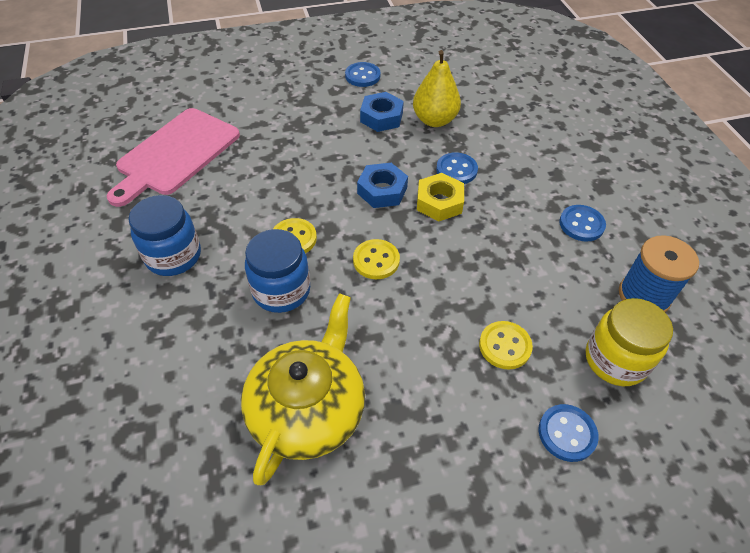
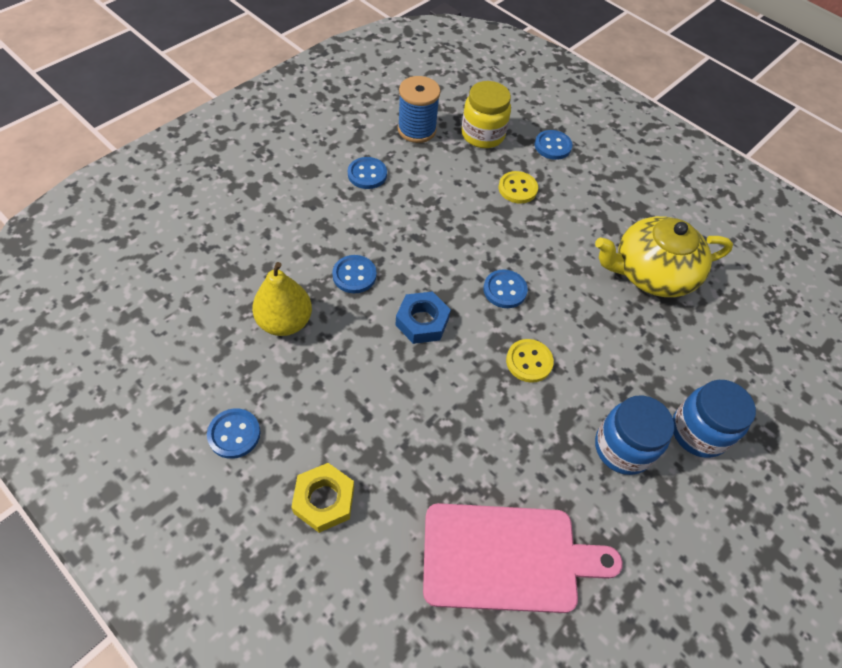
camera: 125 degrees left, 5 degrees up
(281, 290) = (584, 340): blue jar -> blue jar (698, 432)
(376, 260) = (504, 290): yellow button -> blue button
(381, 117) = (308, 374): blue nut -> none
(439, 202) = (406, 273): yellow nut -> yellow nut (324, 500)

